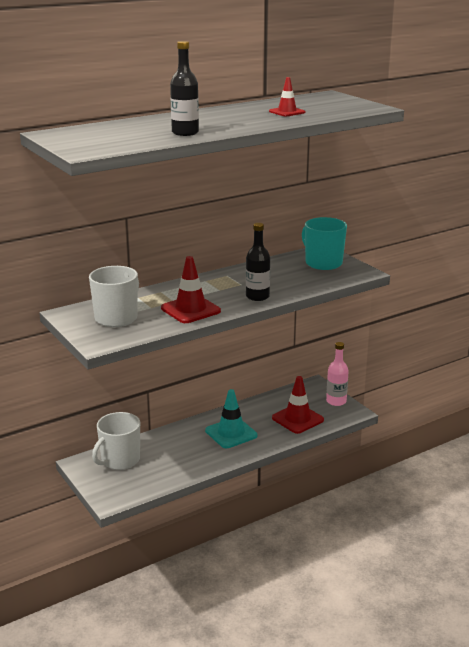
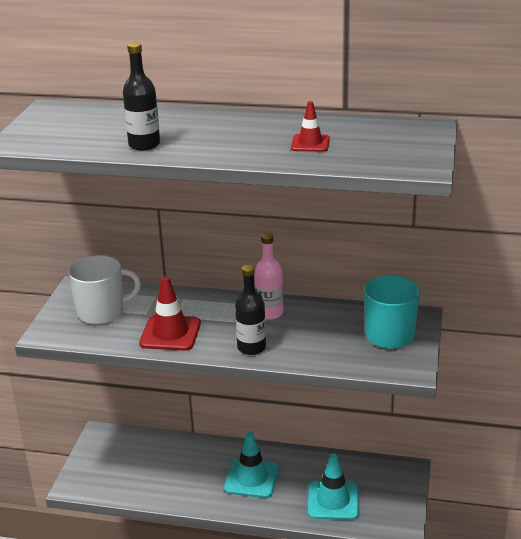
camera: 45 degrees right, 5 degrees up
(120, 460) = (130, 449): white mug -> none
(297, 419) = (333, 501): red traffic cone -> turquoise traffic cone
(336, 401) = (401, 503): pink bottle -> pink bottle (269, 313)

